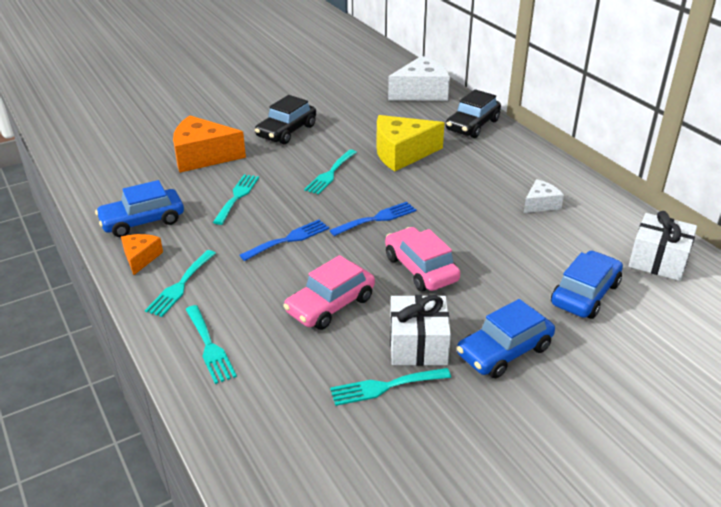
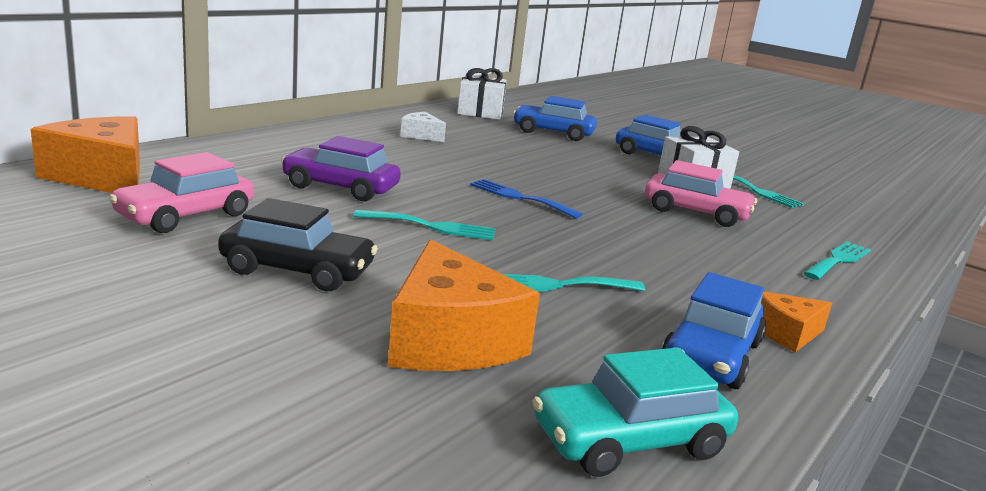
camera: 115 degrees left, 15 degrees down
(110, 178) = (630, 440): none -> turquoise car
(142, 221) = (711, 355): blue car -> blue car turned 75 degrees clockwise
(180, 285) = (789, 292): turquoise fork -> none
(289, 239) = (617, 240): blue fork -> none
(402, 153) = (340, 187): yellow cheese -> purple car
(420, 269) = (589, 179): pink car -> pink car (186, 215)
(421, 92) = (102, 177): white cheese -> orange cheese
(472, 125) = (232, 152): black car -> none

